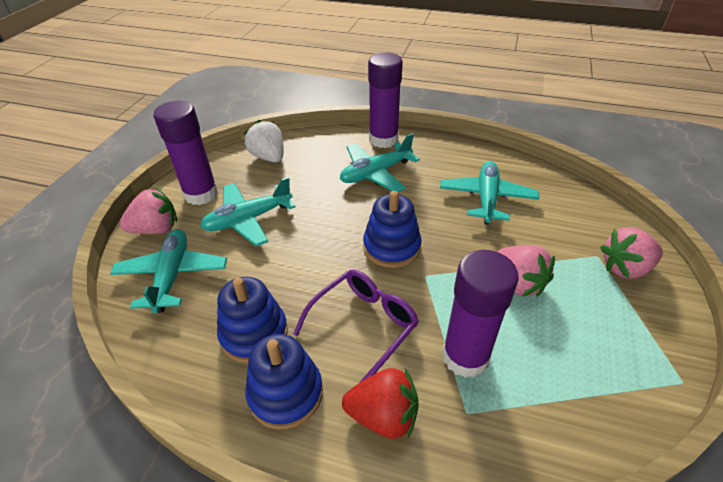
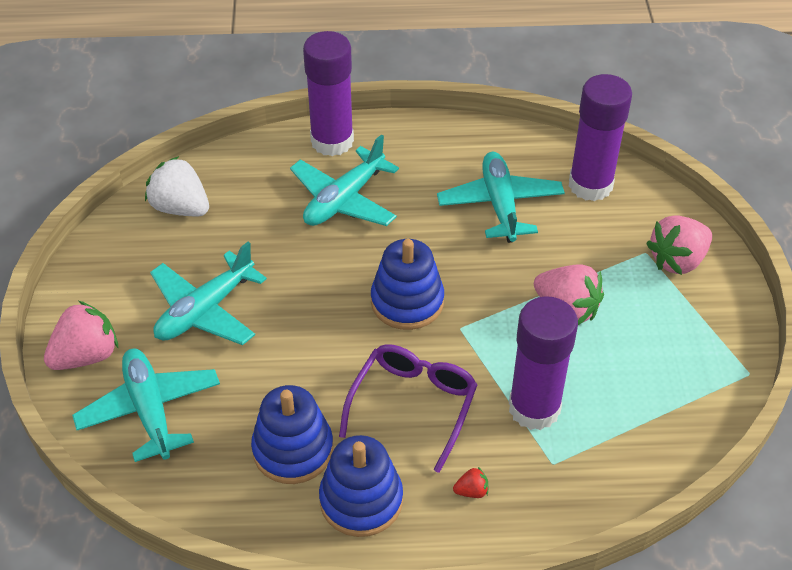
camera: 20 degrees left, 5 degrees up
(201, 194) = (116, 289): purple glue stick -> purple glue stick (590, 185)
(383, 416) = (471, 491): red strawberry -> red strawberry, size x0.44

